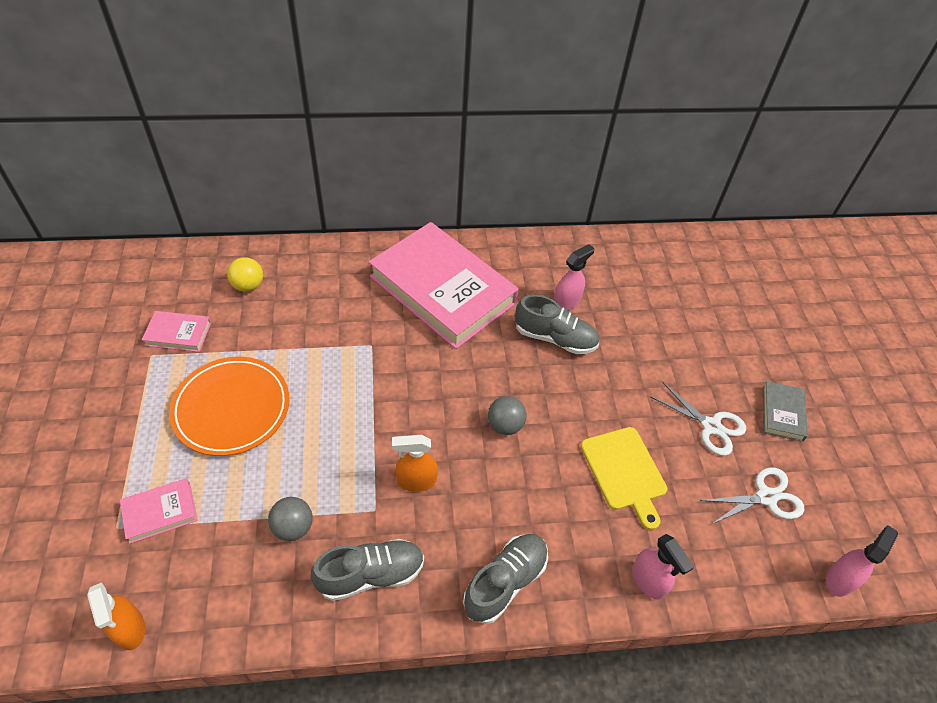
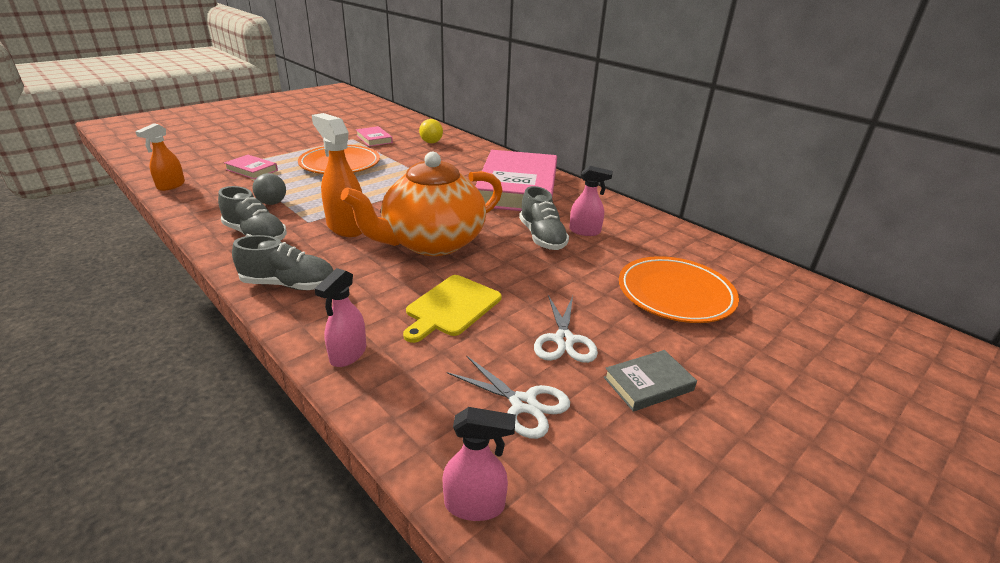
camera: 55 degrees right, 20 degrees down
(416, 481) = (346, 227): orange spray bottle -> orange spray bottle, size x1.60
(505, 425) = (432, 243): grey ball -> orange teapot
(695, 318) = (675, 294): none -> orange plate

